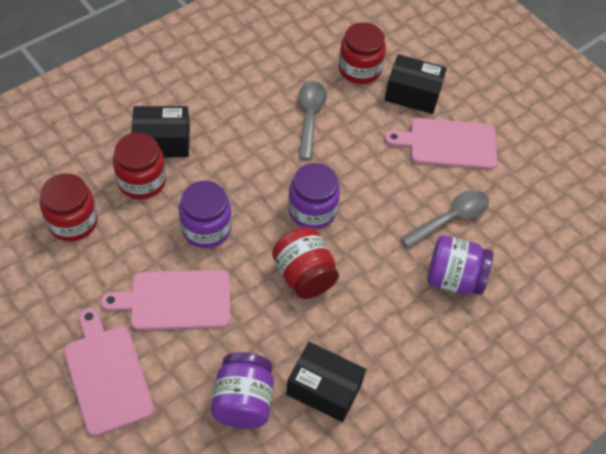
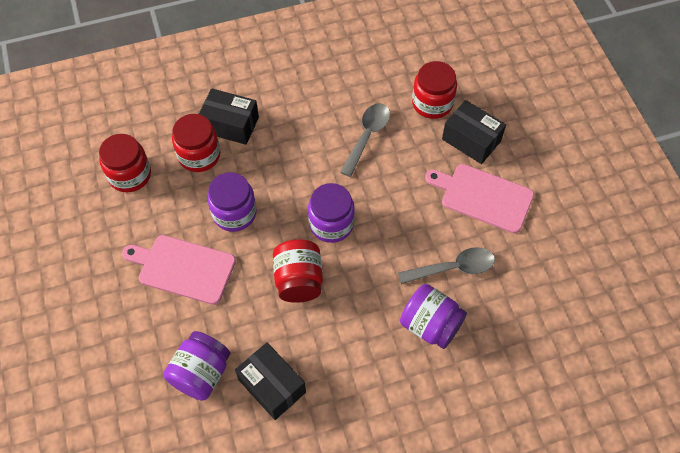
camera: 25 degrees right, 5 degrees up
(107, 375) = (103, 314): pink cutting board -> none

